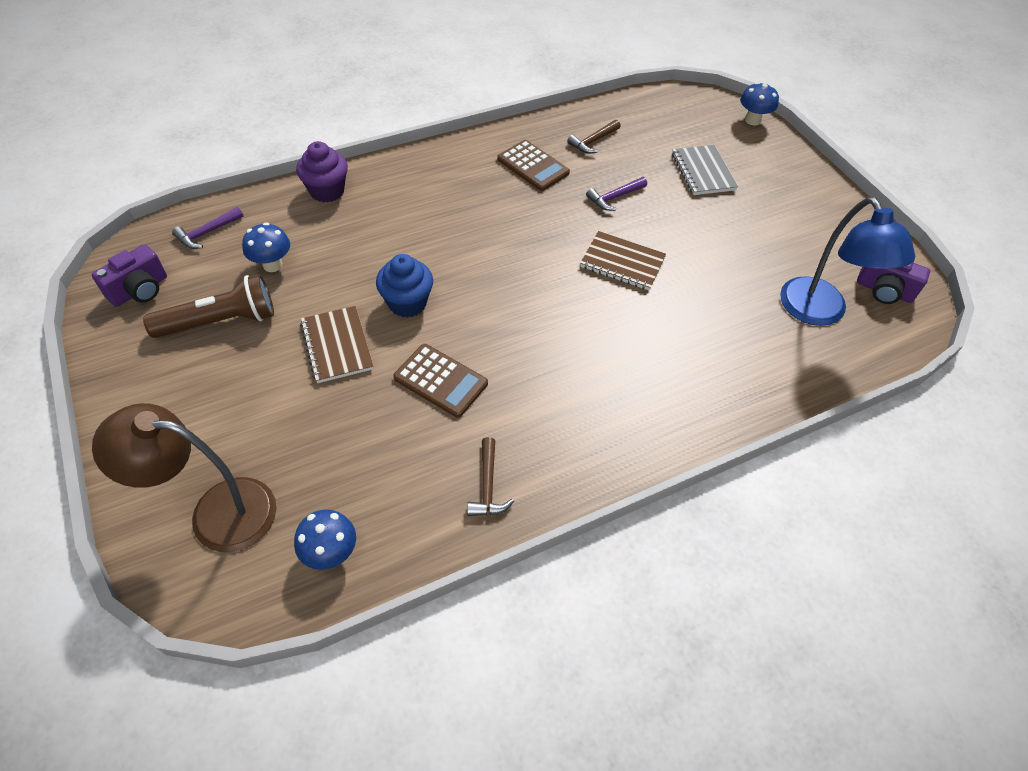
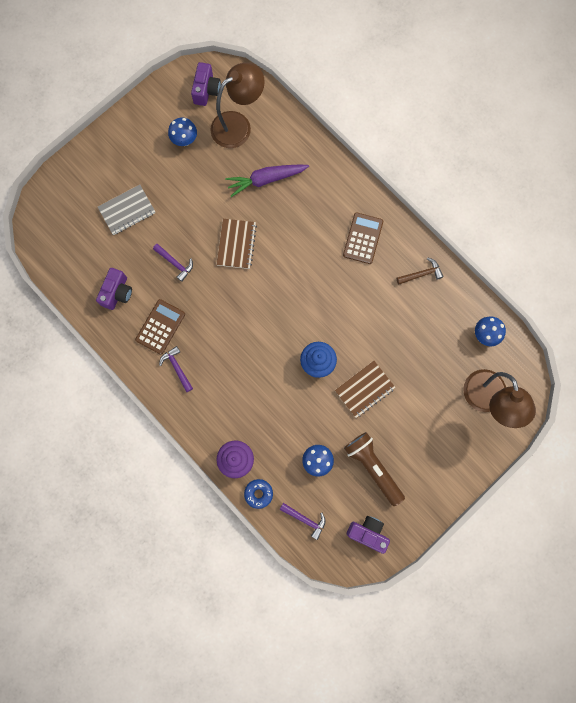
camera: 105 degrees left, 25 degrees up
(271, 199) = (258, 493): none -> blue donut
(440, 381) = (366, 321): brown calculator -> brown calculator (363, 238)
(473, 168) = (177, 367): none -> purple hammer
(593, 141) = (117, 293): brown hammer -> purple camera
(718, 321) = (266, 180): none -> purple carrot
(752, 120) = (53, 185): blue mushroom -> blue mushroom (185, 140)
(819, 312) = (238, 125): blue lamp -> brown lamp

